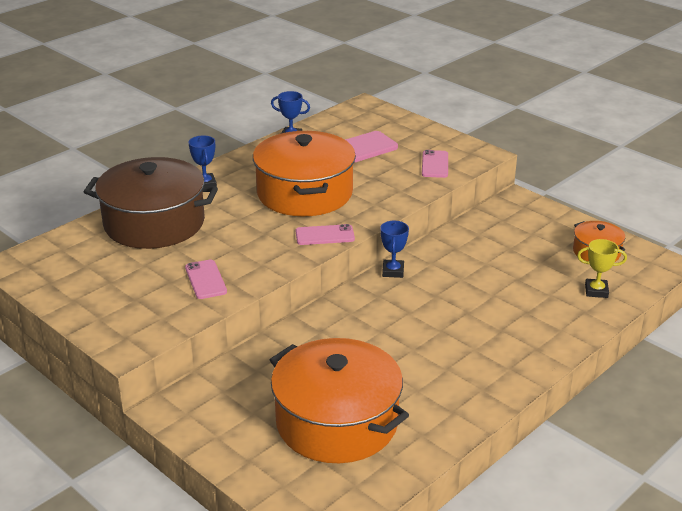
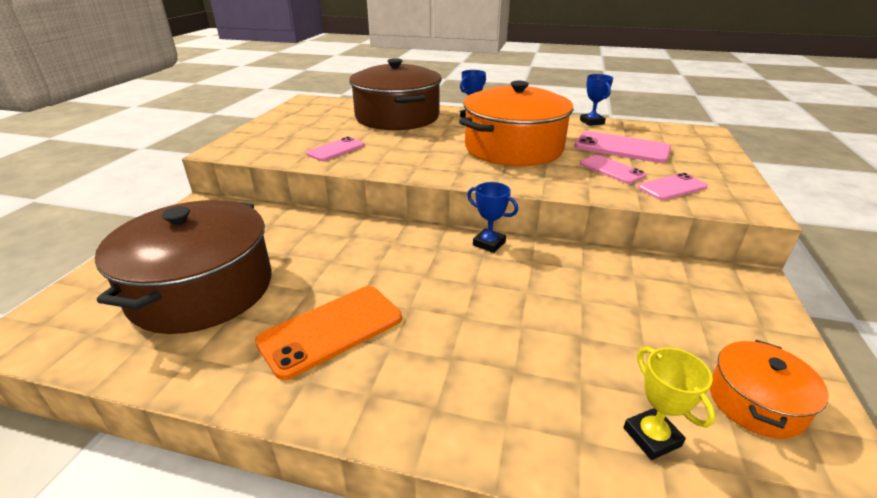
camera: 60 degrees right, 0 degrees up
(325, 235) = (456, 173): pink phone -> pink phone (611, 170)
(337, 422) = (202, 289): orange pot -> brown pot
(393, 271) = (489, 244): blue trophy -> blue trophy turned 60 degrees clockwise
(439, 369) = (331, 330): none -> orange phone

